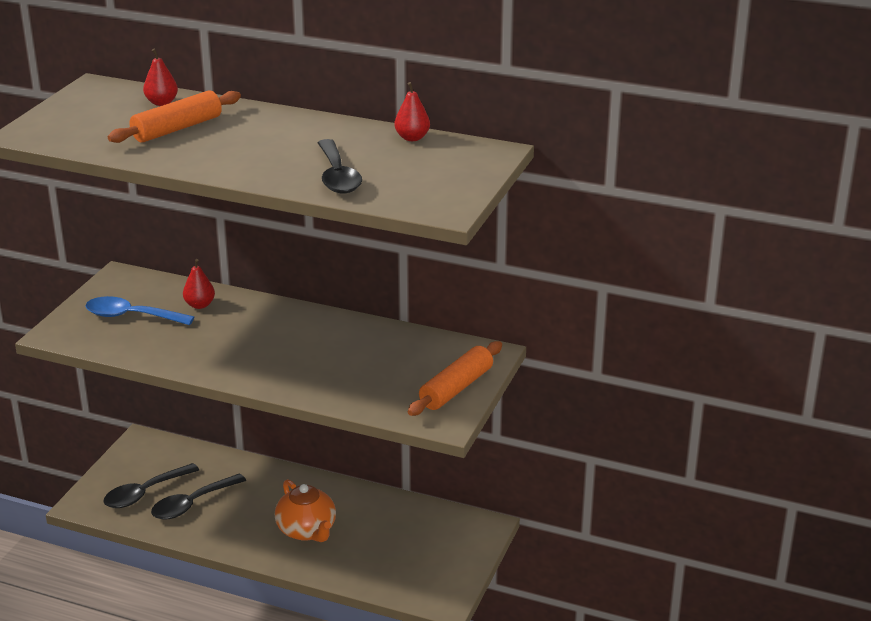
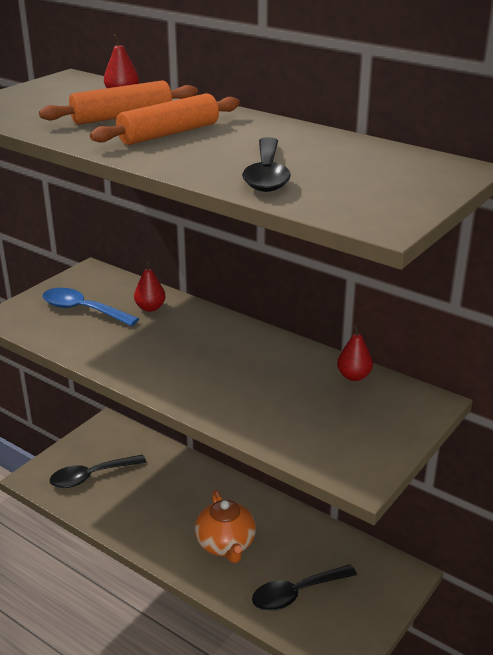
camera: 15 degrees right, 0 degrees up
(192, 504) = (129, 495): black spoon -> black spoon (296, 593)
(412, 138) = (368, 147): red pear -> red pear (353, 376)
(456, 388) = (383, 437): orange rolling pin -> orange rolling pin (169, 133)

